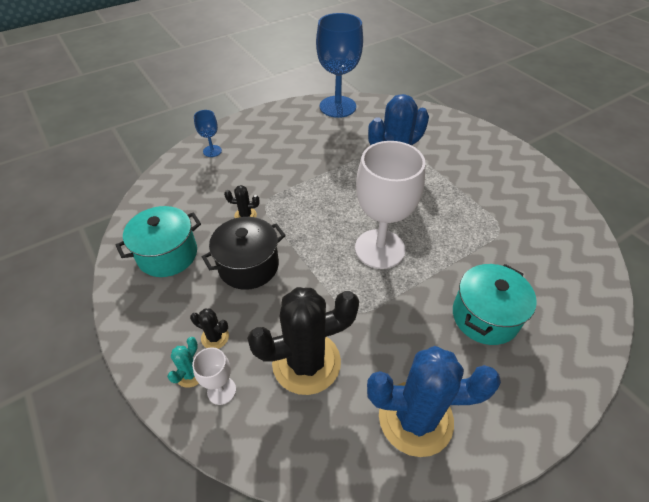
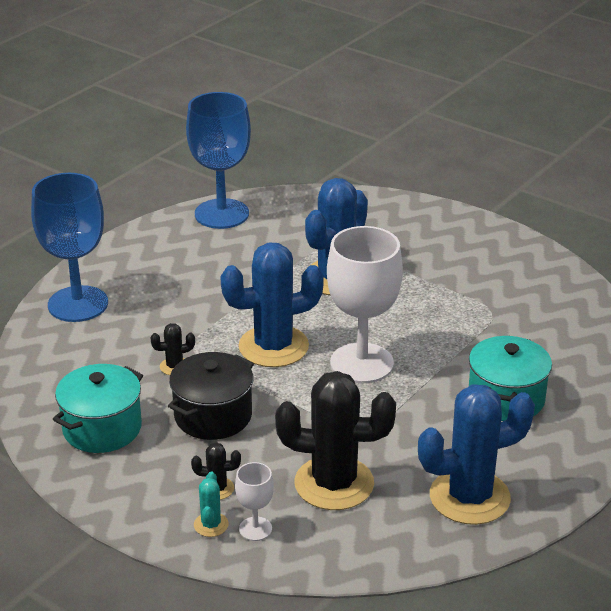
camera: 20 degrees left, 15 degrees down
(212, 151) = (78, 304): blue goblet -> blue goblet, size x2.22
(306, 362) = (334, 483): black cactus -> black cactus turned 45 degrees clockwise
(321, 217) = (273, 346): none -> blue cactus

